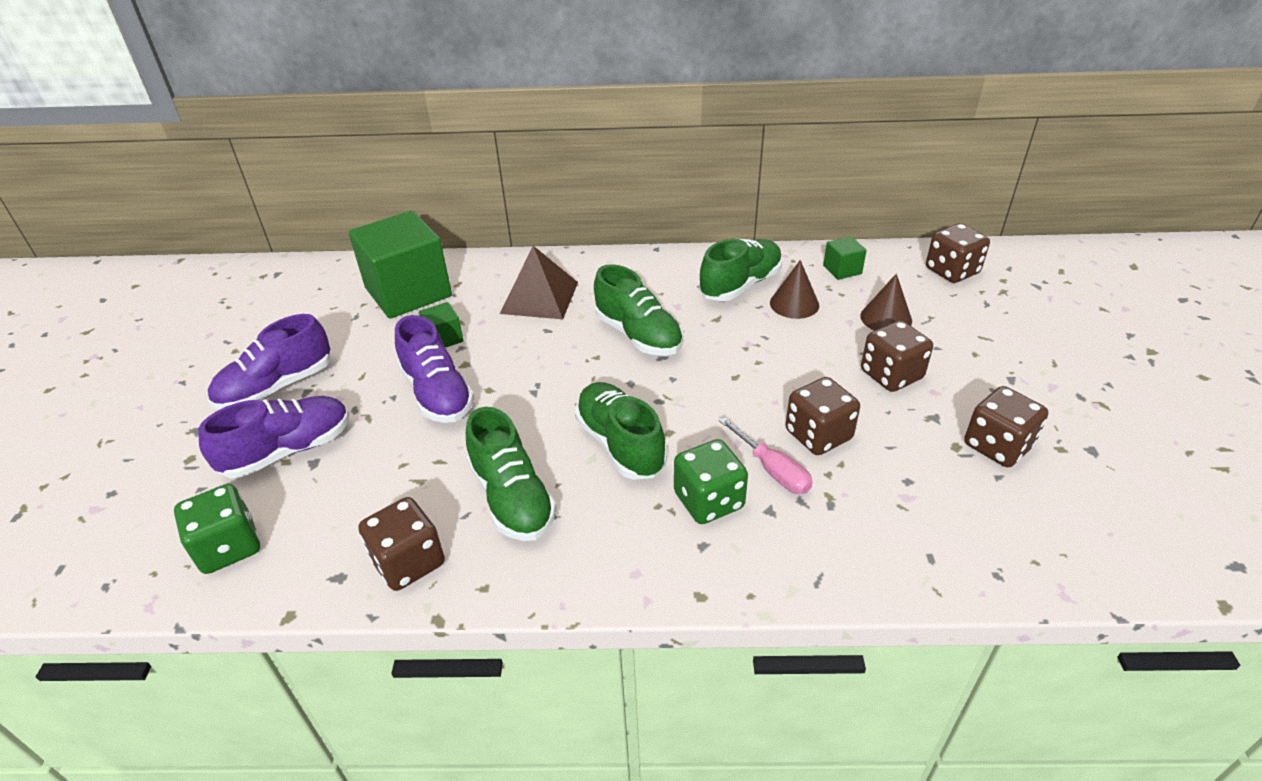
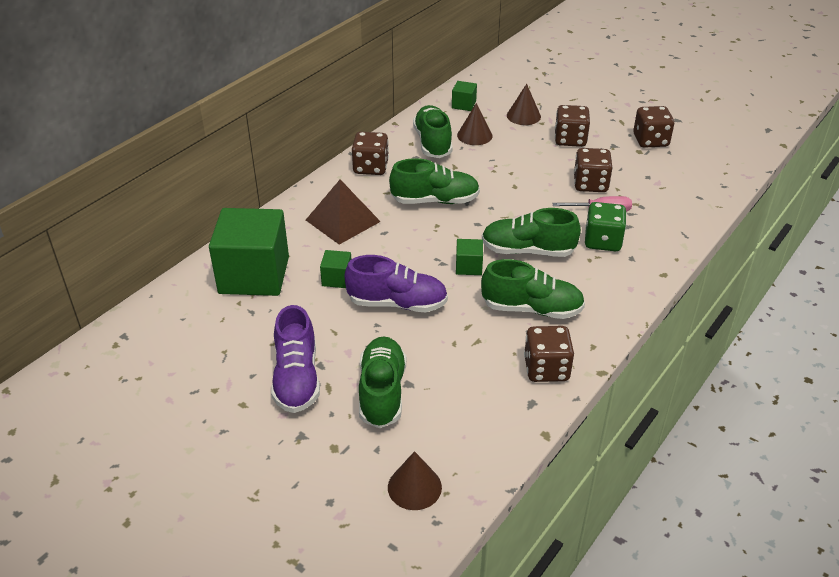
camera: 55 degrees left, 0 degrees up
(153, 543) = (414, 487): none -> brown cone
(229, 547) = (456, 447): green dice -> none
(288, 451) = (382, 392): purple shoe -> green shoe
(545, 413) = (468, 267): none -> green cube
(952, 271) = (509, 76): brown dice -> brown dice (371, 167)

